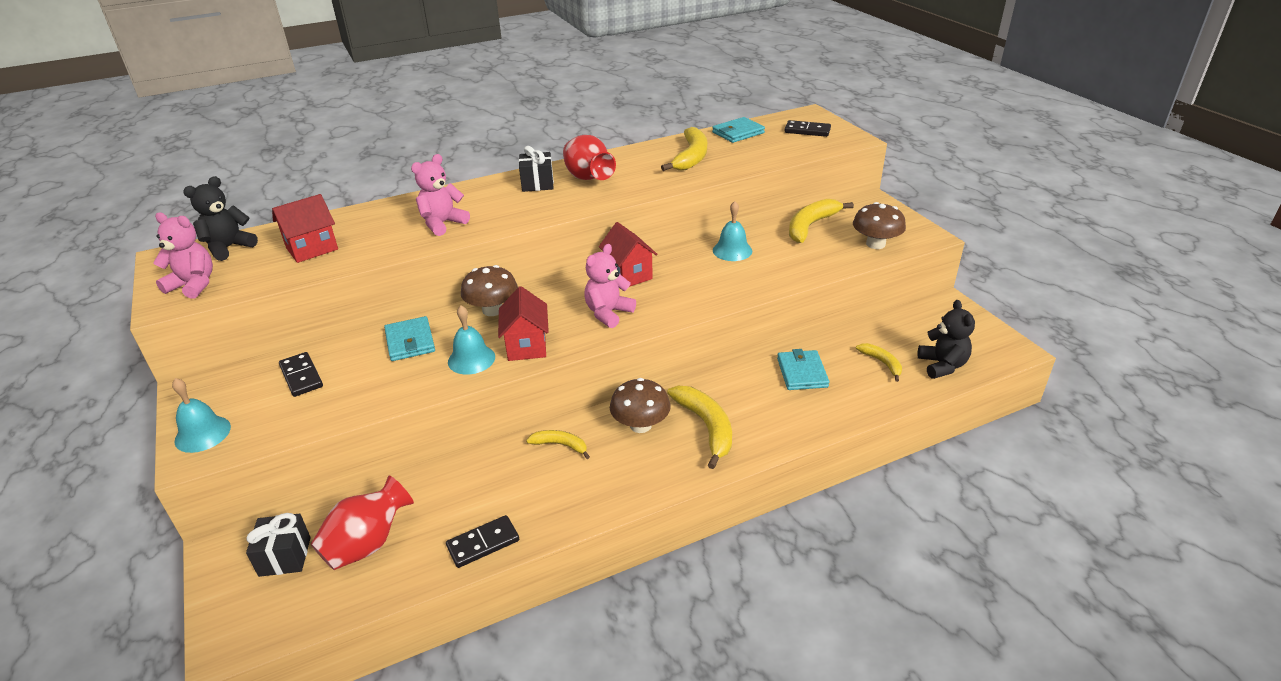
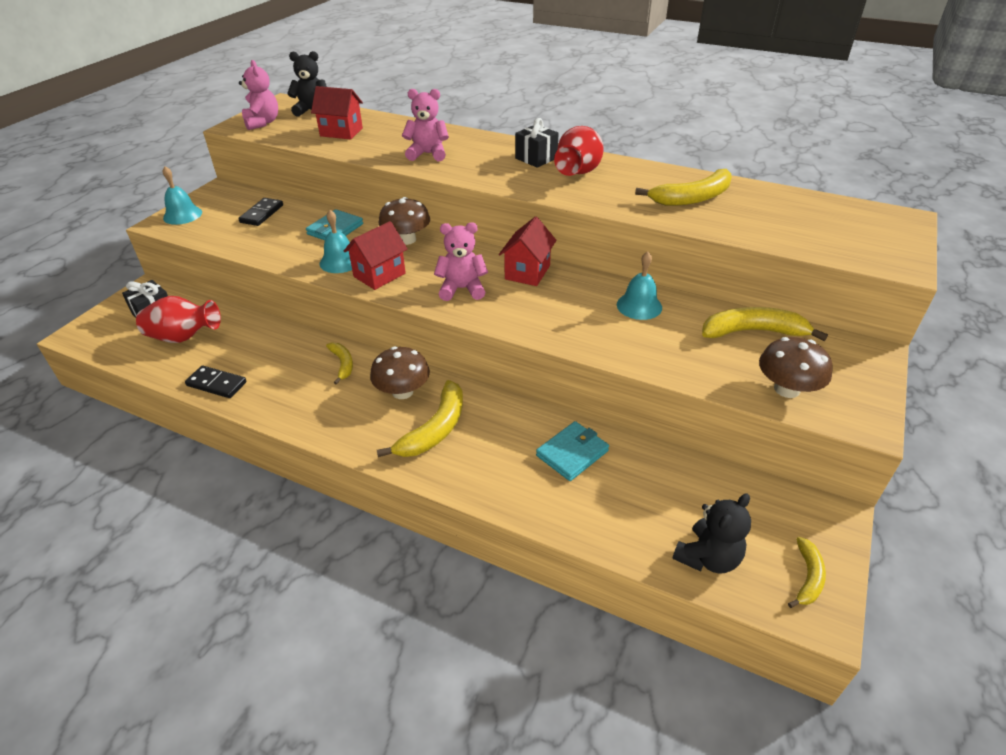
camera: 50 degrees right, 5 degrees up
(738, 133) = (783, 199): turquoise wallet -> none
(807, 131) = (863, 232): black domino -> none
(882, 363) = (653, 505): yellow banana -> yellow banana (807, 577)

